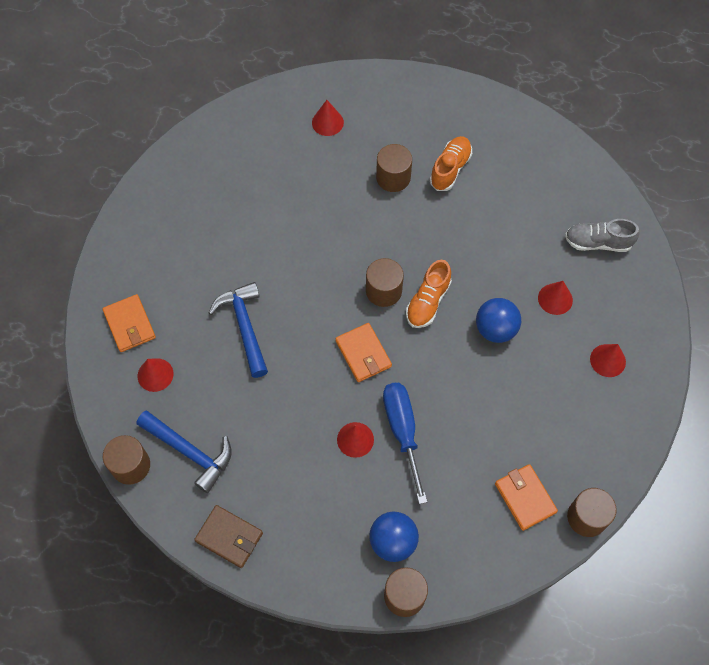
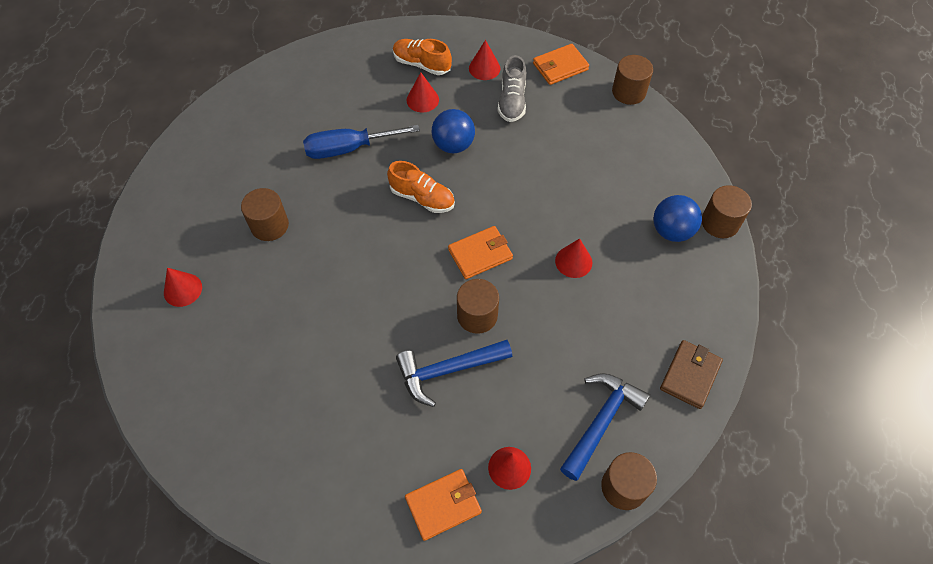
camera: 90 degrees left, 5 degrees down
(383, 291) = (408, 235): brown cylinder -> brown cylinder (477, 315)
(402, 431) = (562, 221): blue screwdriver -> blue screwdriver (348, 148)
(450, 169) = (266, 174): orange shoe -> orange shoe (422, 64)
(525, 498) = (617, 132): orange wallet -> orange wallet (560, 66)
(598, 242) = (365, 66): grey shoe -> grey shoe (512, 101)

